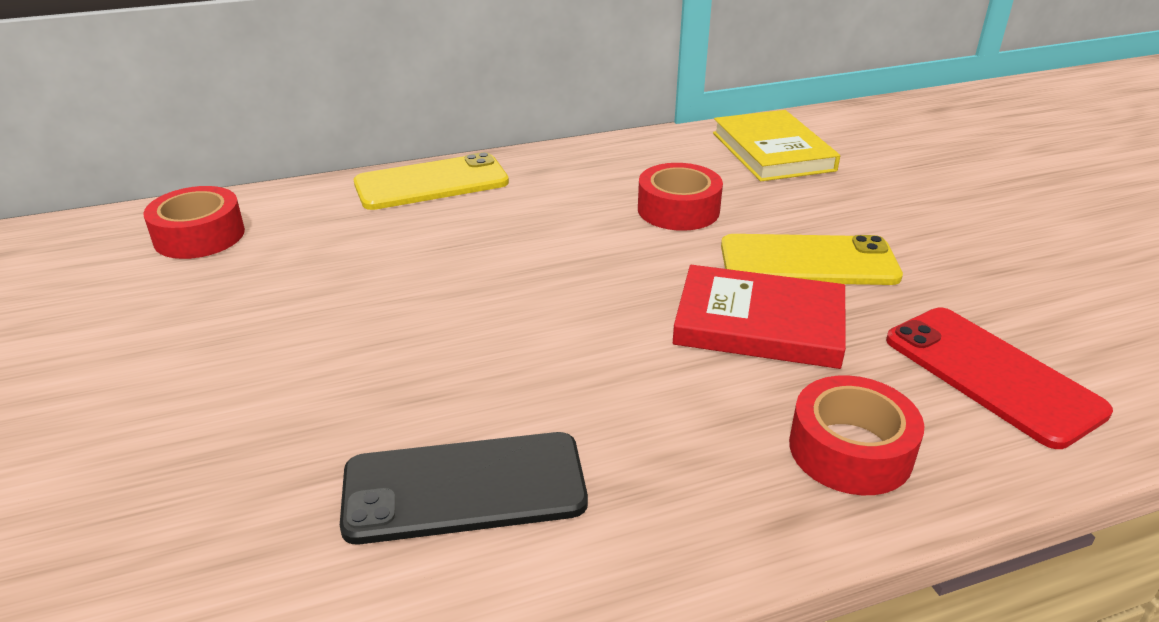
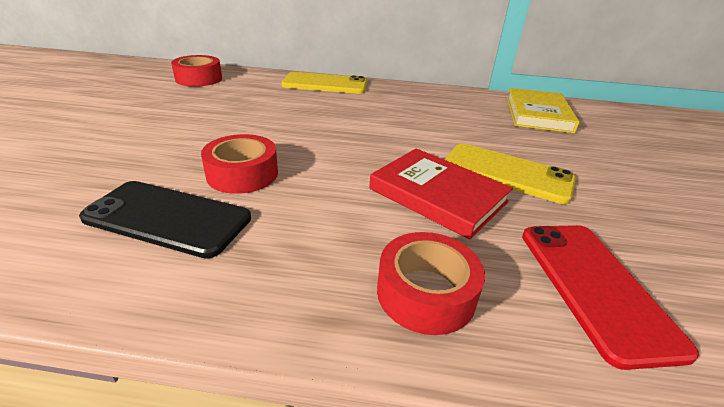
camera: 25 degrees right, 0 degrees up
(678, 210) = (446, 126): red tape -> red tape (242, 174)

